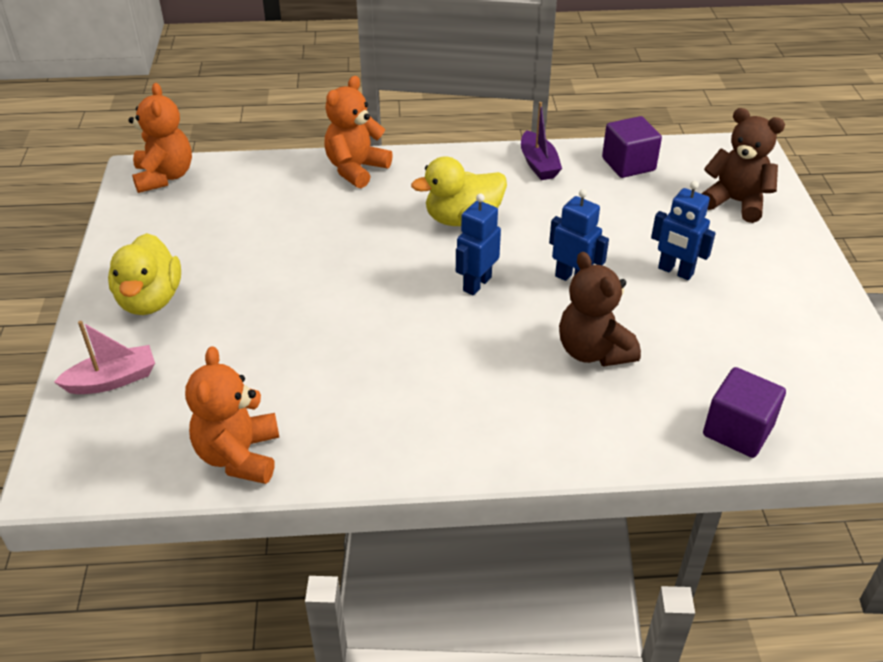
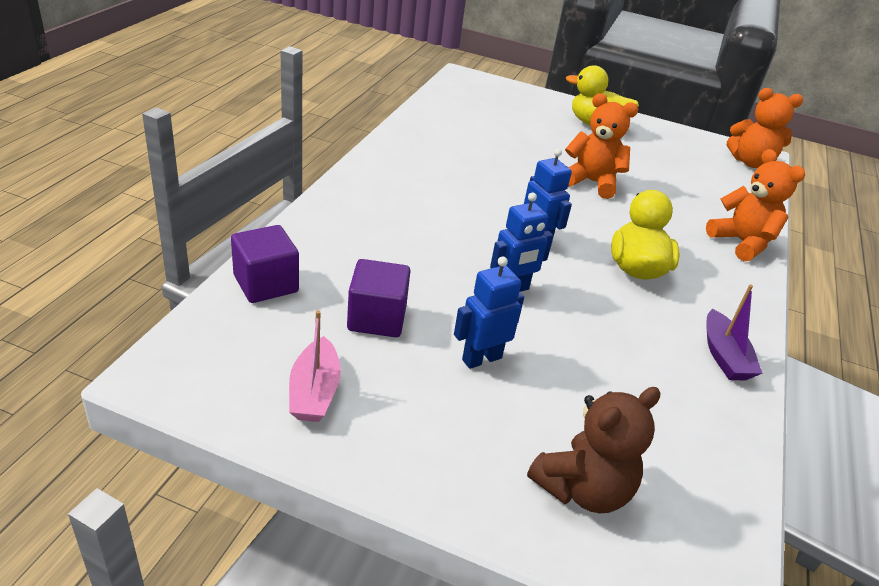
camera: 110 degrees right, 5 degrees down
(112, 380) = (527, 101): pink boat -> pink boat (314, 392)
(239, 456) = (435, 115): orange teddy bear -> orange teddy bear (591, 182)
(538, 164) = (724, 356): purple boat -> purple boat turned 105 degrees counterclockwise
(593, 351) = (413, 259): brown teddy bear -> none
(628, 164) = (706, 431): purple cube -> purple cube (377, 318)

